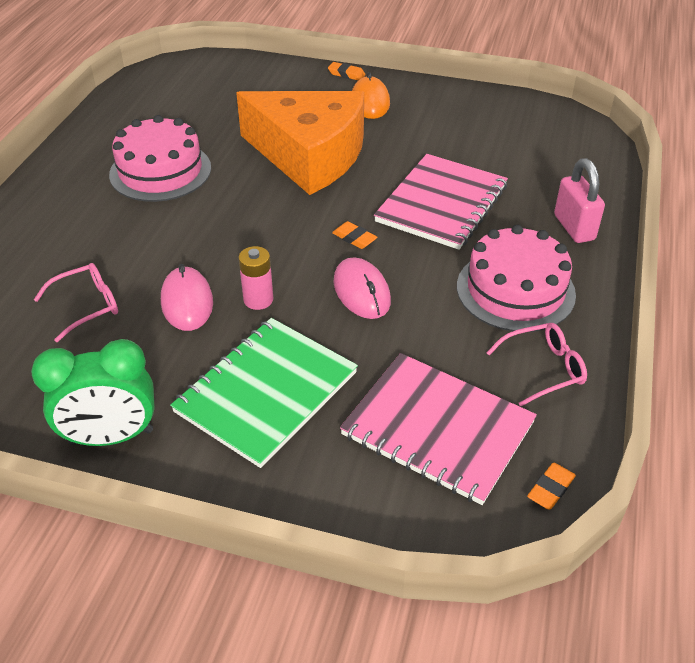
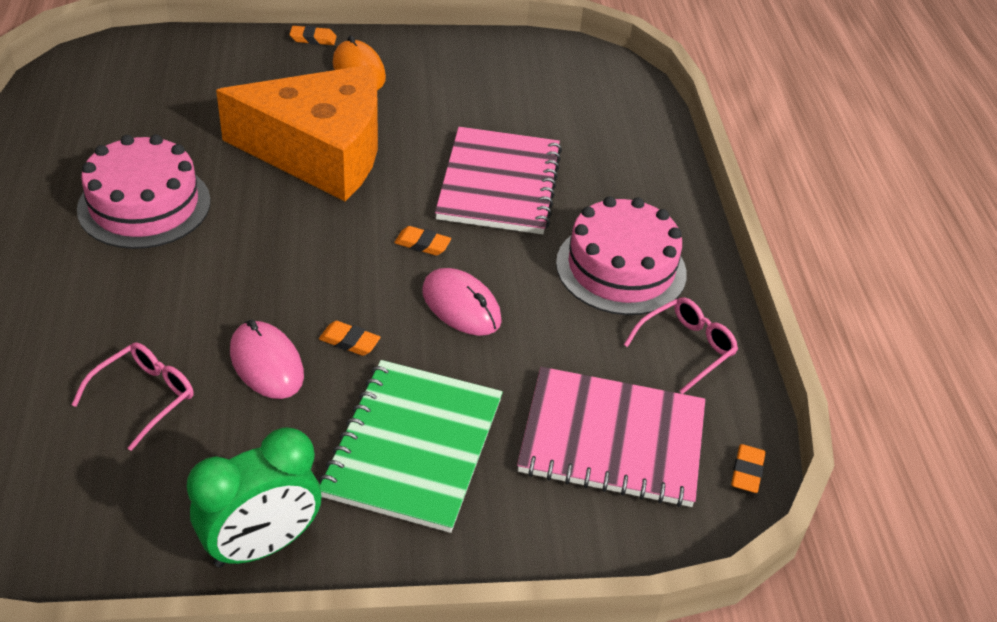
camera: 25 degrees left, 0 degrees up
(258, 300) = (349, 341): pink battery -> orange eraser
(574, 227) = (648, 185): pink padlock -> none

